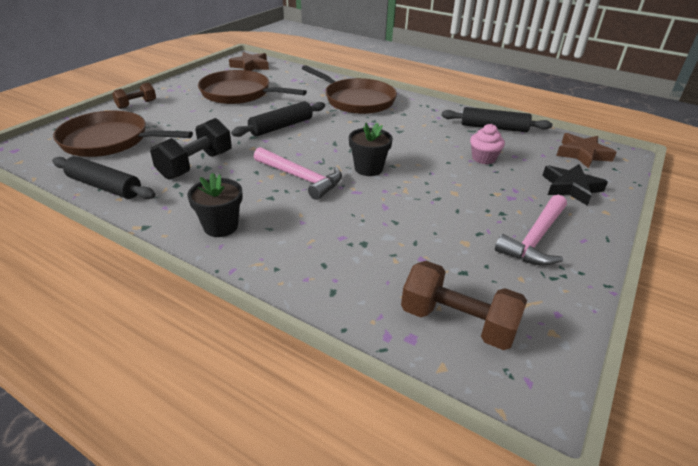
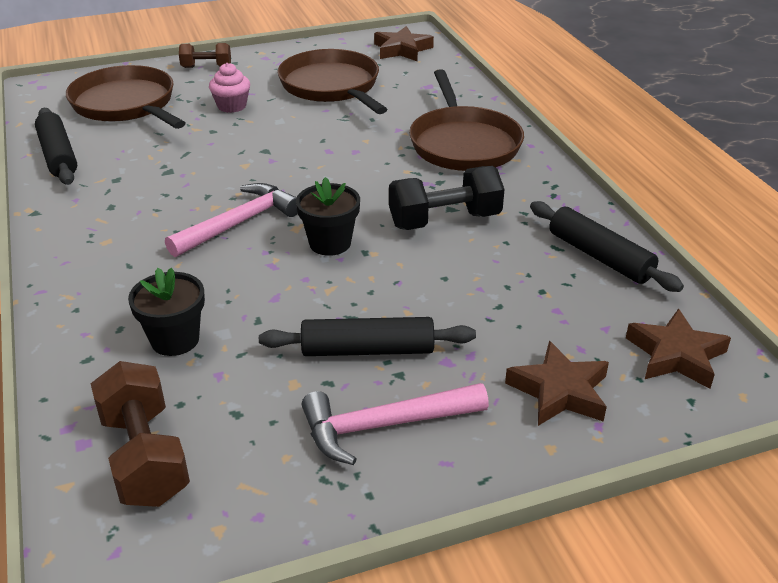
camera: 40 degrees right, 0 degrees up
(196, 165) = (162, 163): black dumbbell -> black dumbbell (445, 220)
(221, 226) = (91, 242): black flower pot -> black flower pot (175, 340)
(281, 127) = (314, 149): black rolling pin -> black rolling pin (368, 350)
(301, 178) = (239, 223): pink hammer -> pink hammer turned 120 degrees counterclockwise
(483, 158) = (502, 294): pink cupcake -> pink cupcake (232, 106)
(571, 188) = (559, 391): black star -> brown star

